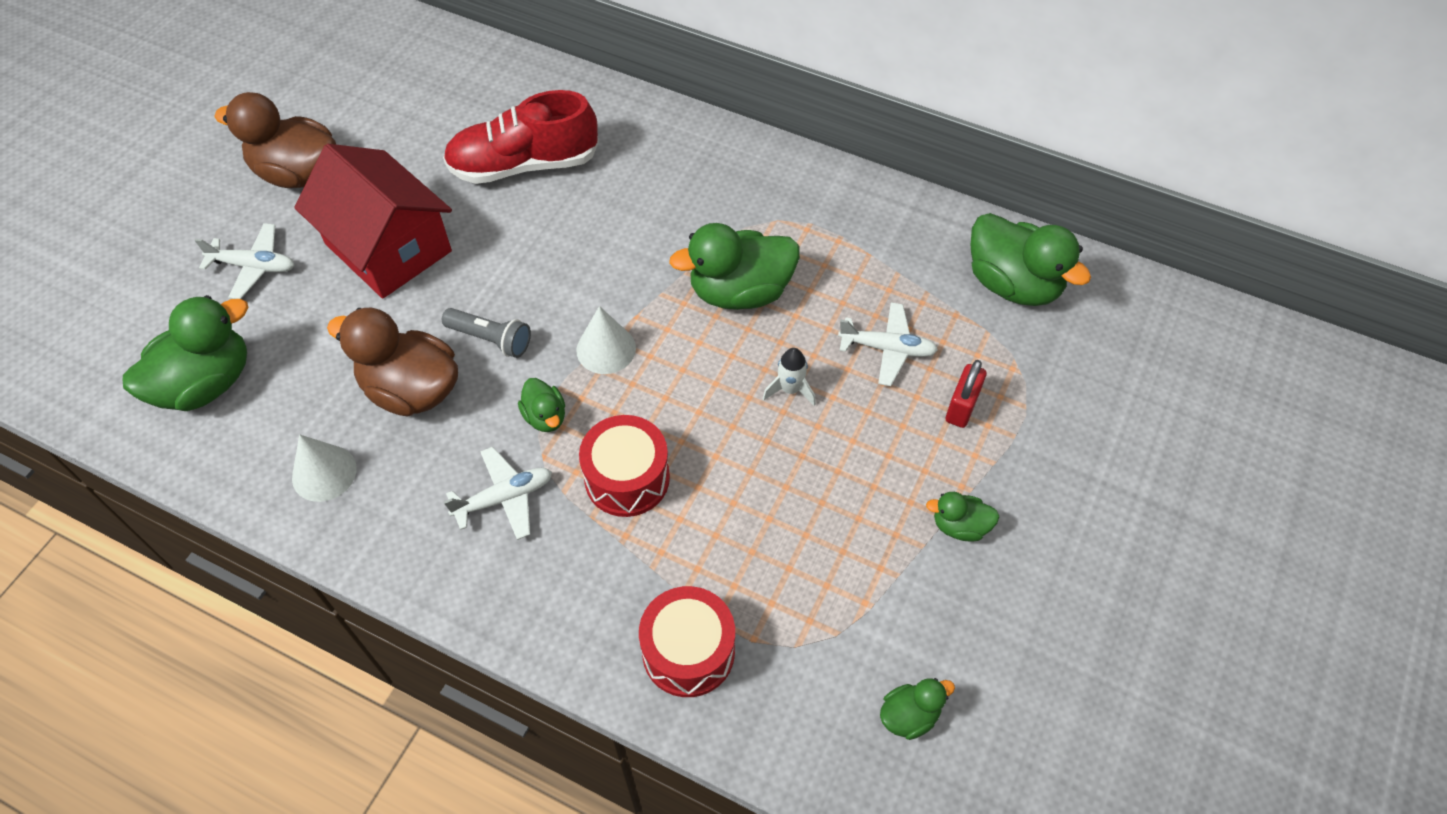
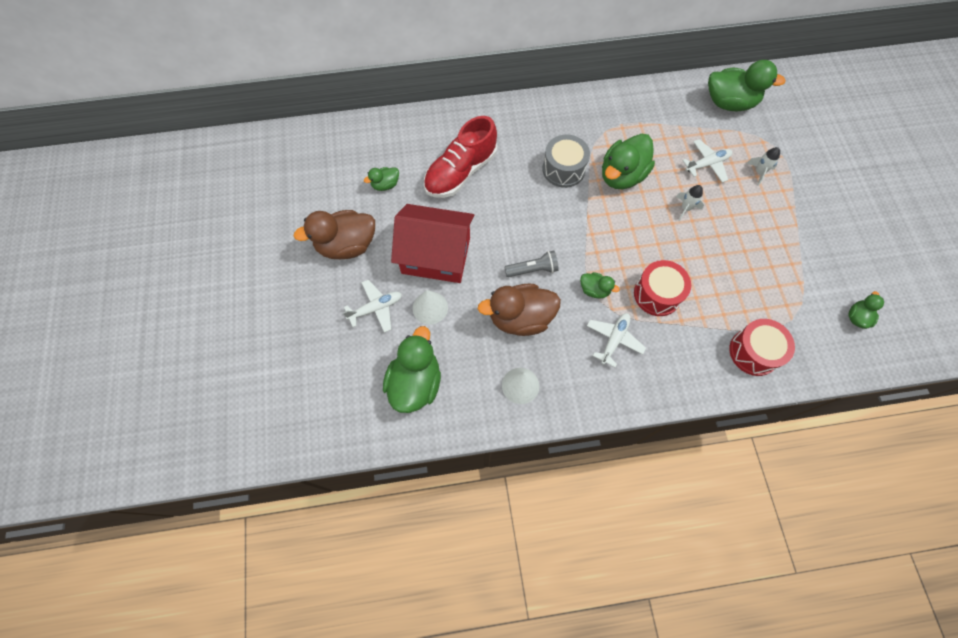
camera: 35 degrees left, 10 degrees up
(606, 349) = (589, 240): white cone -> white cone (430, 307)
(665, 237) = (563, 169): none -> grey drum
(959, 526) = (804, 225): green duck -> green duck (385, 185)
(961, 407) = (759, 172): red padlock -> white rocket

